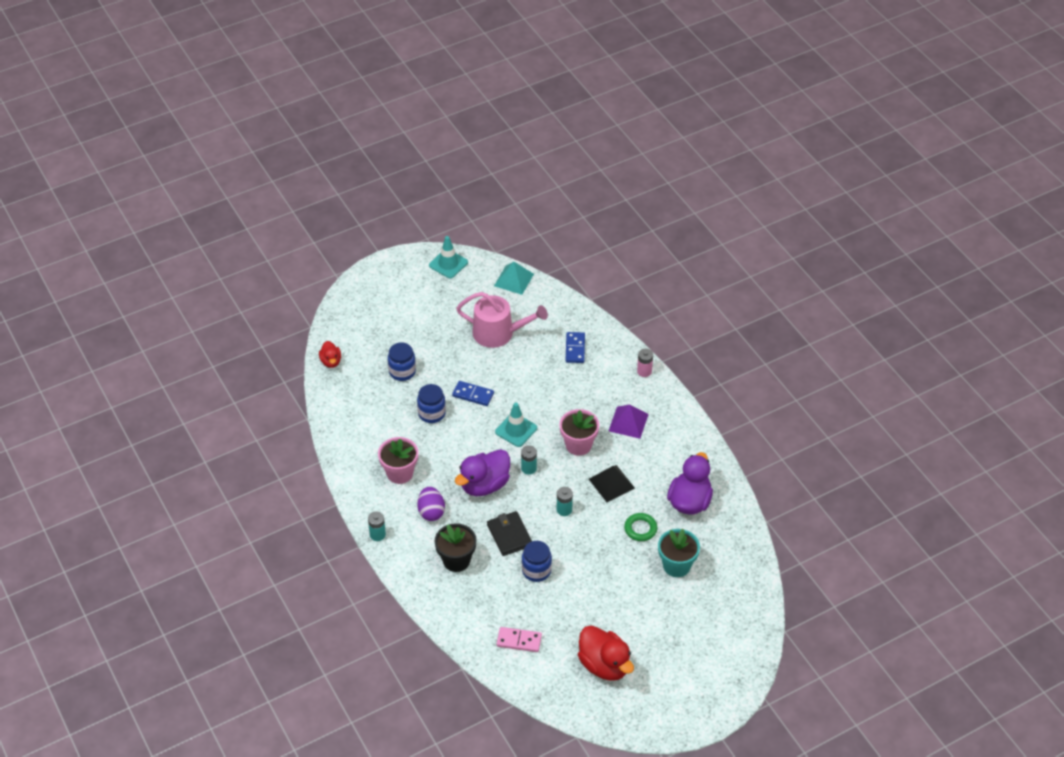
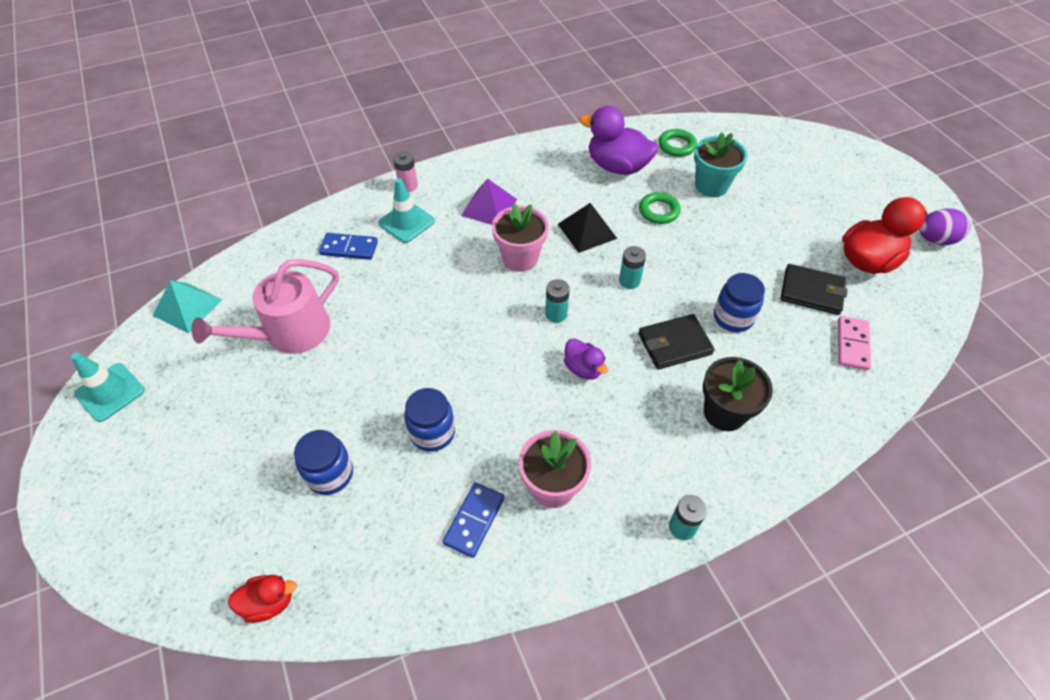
camera: 85 degrees left, 5 degrees up
(431, 512) = (633, 442): purple egg -> purple egg (935, 239)
(473, 394) = (405, 373): blue domino -> blue domino (474, 520)
(484, 485) = (583, 368): purple duck -> purple duck, size x0.54
(498, 333) = (290, 333): pink watering can -> pink watering can turned 150 degrees counterclockwise
(516, 430) = (484, 324): turquoise traffic cone -> turquoise traffic cone (406, 222)
(567, 622) = (812, 292): none -> black wallet
(724, 543) = (676, 146): none -> green ring

